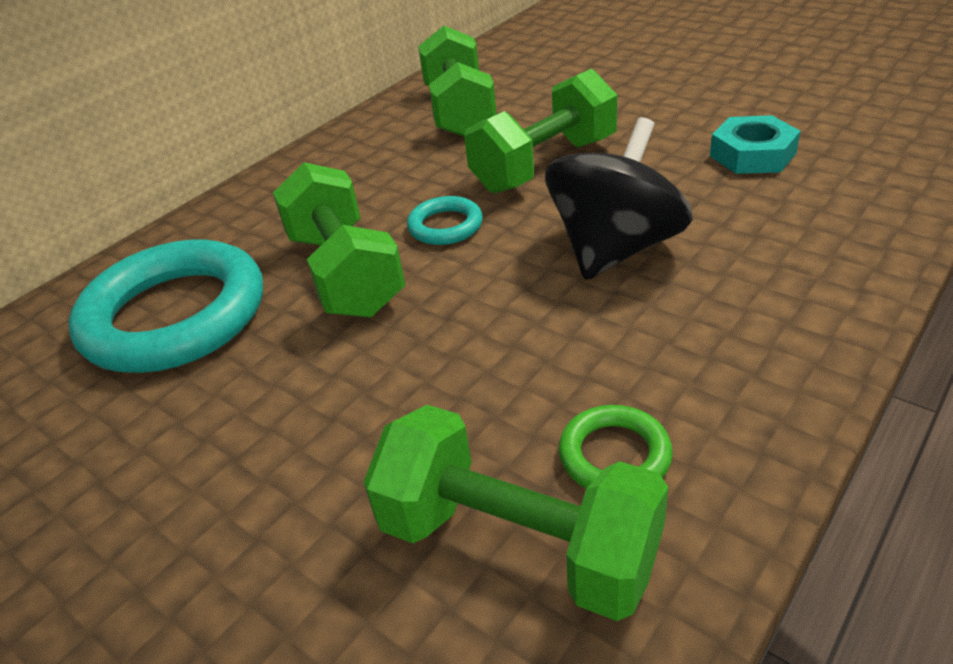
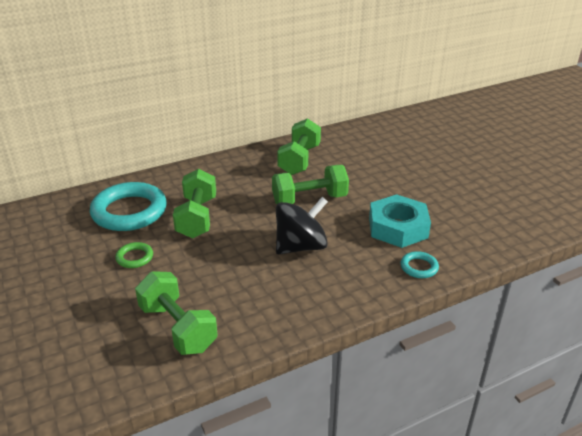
camera: 20 degrees right, 5 degrees down
(445, 226) = (248, 212): turquoise ring -> turquoise ring (419, 267)
(614, 455) = (229, 316): green ring -> green ring (135, 257)
(752, 155) = (398, 227): turquoise nut -> turquoise nut, size x1.60

